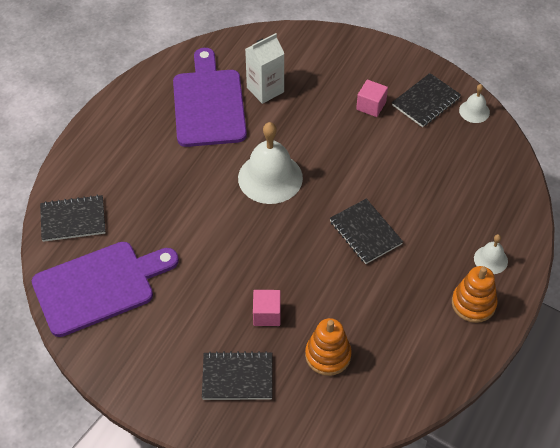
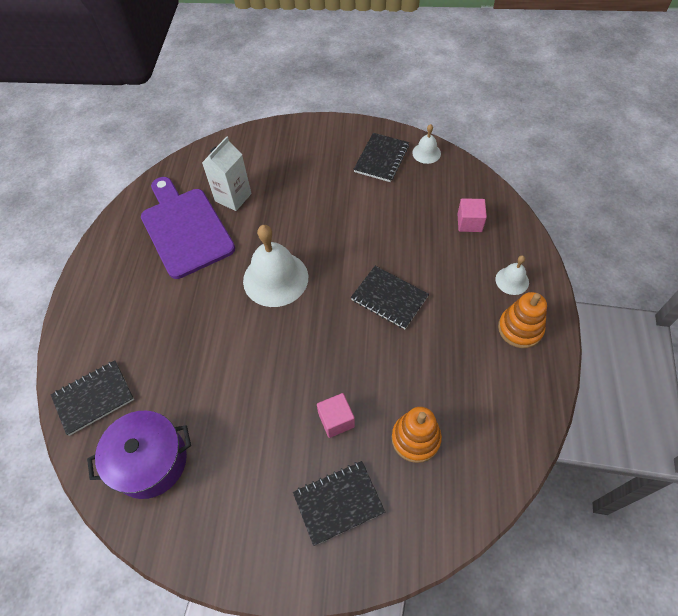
camera: 20 degrees left, 5 degrees up
(99, 286) = (150, 461): purple cutting board -> purple pot
(371, 106) = (336, 179): pink cube -> pink cube (469, 223)

